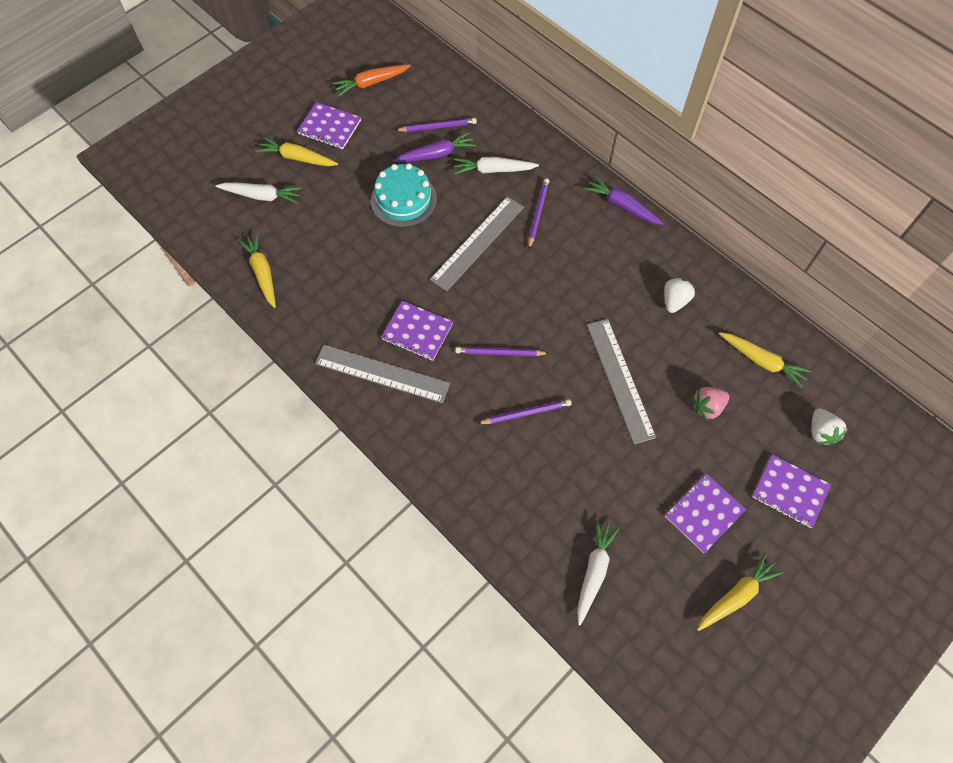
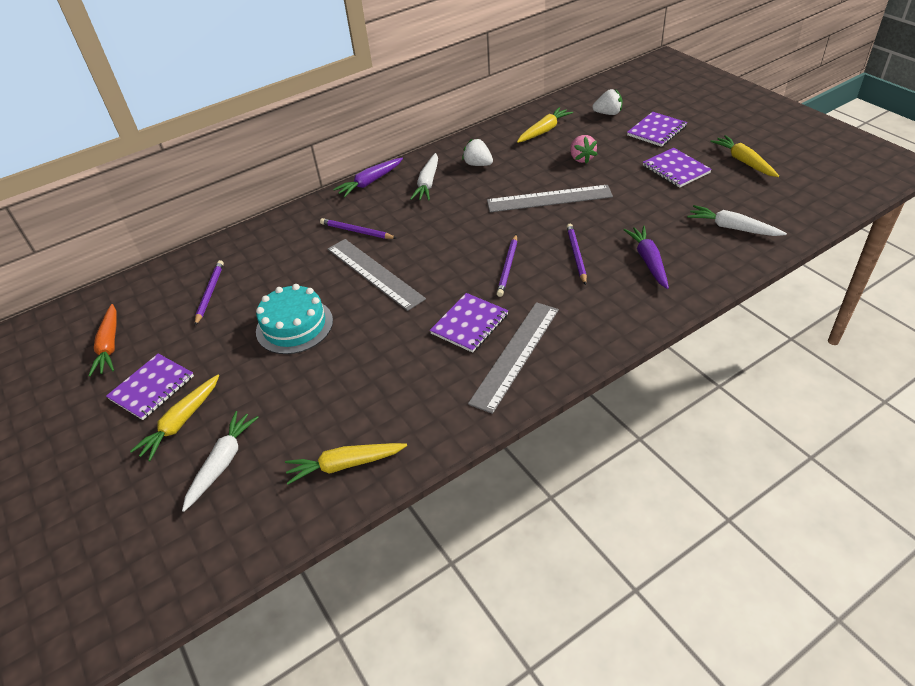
camera: 75 degrees left, 20 degrees down
(436, 154) = (246, 296): purple carrot -> purple carrot (648, 261)
(493, 170) = (290, 256): white carrot -> white carrot (427, 183)

